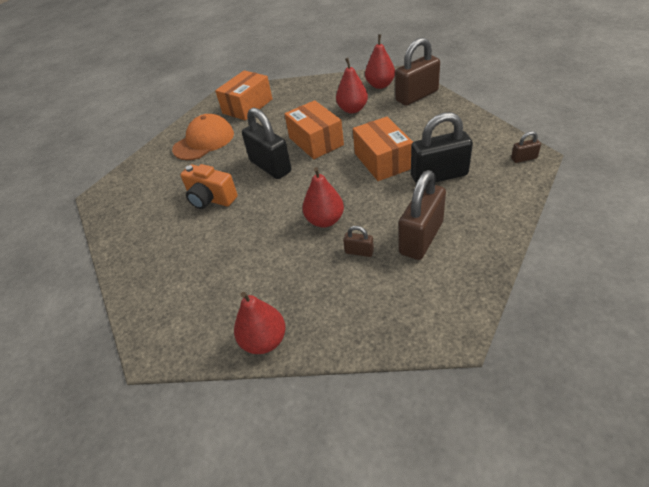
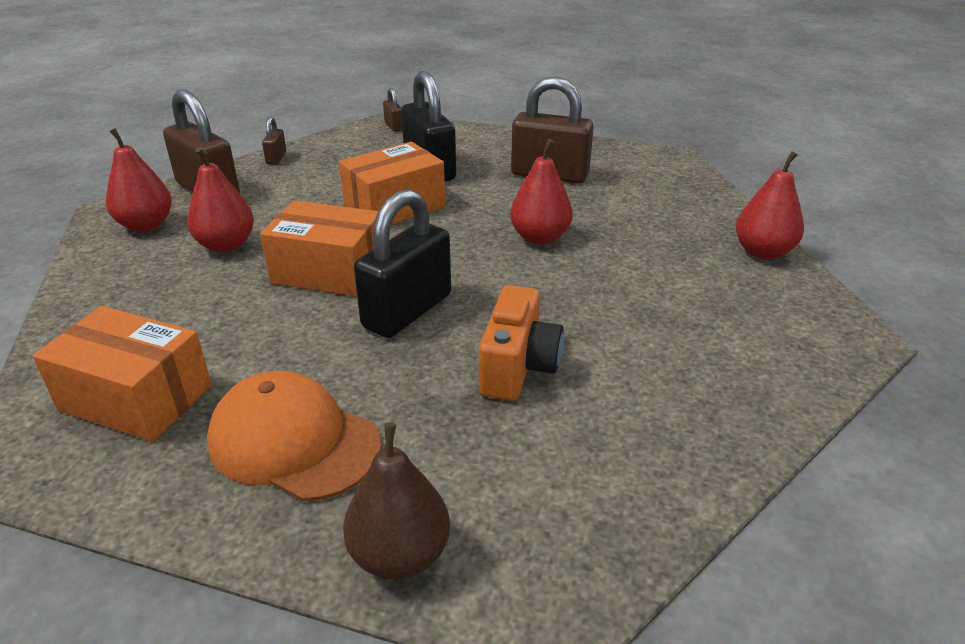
camera: 110 degrees left, 10 degrees down
(141, 165) = (400, 555): none -> brown pear
(316, 141) = (329, 271): orange box -> orange box turned 60 degrees clockwise
(359, 252) = (589, 208): brown padlock -> brown padlock (276, 158)

